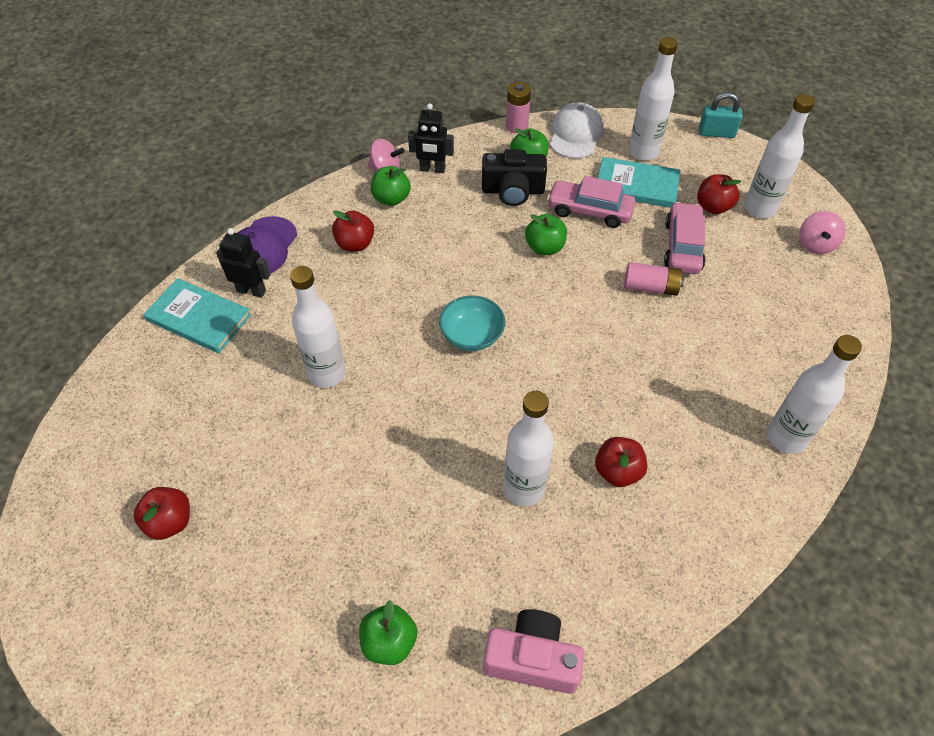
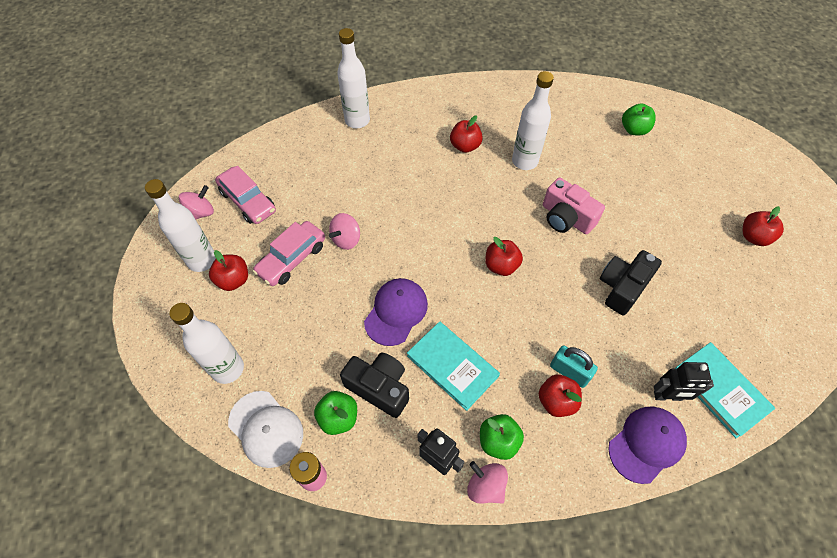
camera: 150 degrees left, 5 degrees up
(251, 290) = (667, 396): black robot -> black robot turned 45 degrees counterclockwise
(327, 373) = (622, 287): white bottle -> black camera
(472, 335) = (501, 266): turquoise bowl -> red apple
(532, 659) = (565, 96): pink camera -> pink camera (566, 218)
(544, 247) = (396, 312): green apple -> purple cap
(576, 134) = (266, 429): white cap -> white cap turned 90 degrees counterclockwise
(589, 211) = (331, 329): pink car -> pink car (248, 201)
(636, 185) = (270, 334): turquoise book -> turquoise book (452, 366)
(650, 287) = (346, 239): pink battery -> pink spinning top
(716, 133) = (143, 354): turquoise padlock -> turquoise padlock (569, 372)

